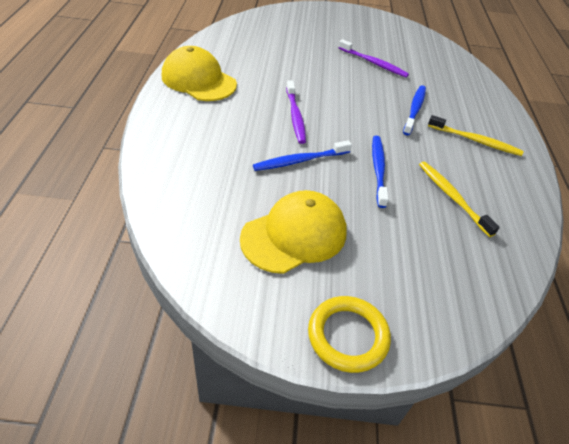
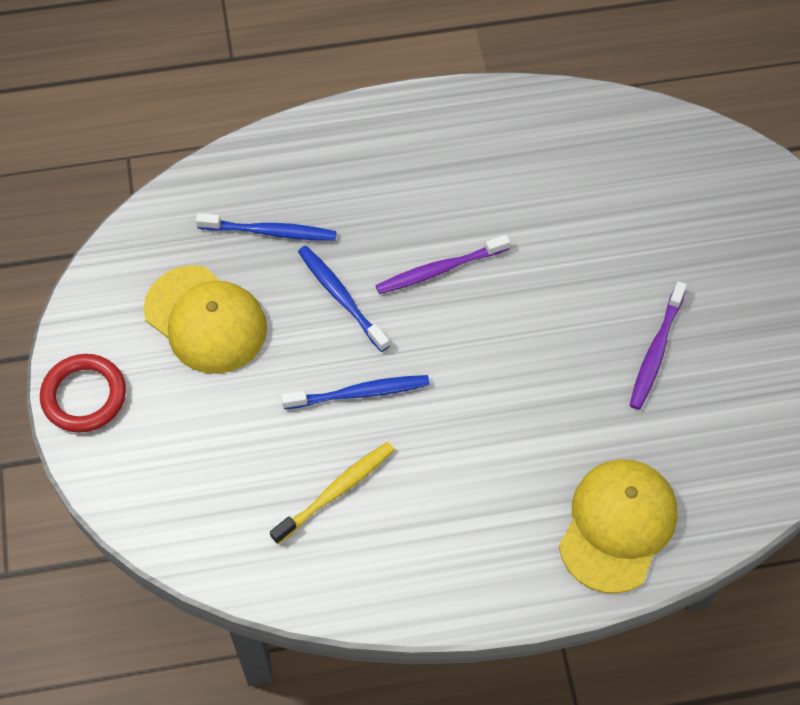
camera: 80 degrees right, 15 degrees up
(198, 80) = (473, 130): yellow cap -> yellow cap (617, 526)
(348, 336) = (84, 396): yellow ring -> red ring
(414, 109) = (536, 429): blue toothbrush -> blue toothbrush (271, 232)
(476, 141) = (487, 524): yellow toothbrush -> none

